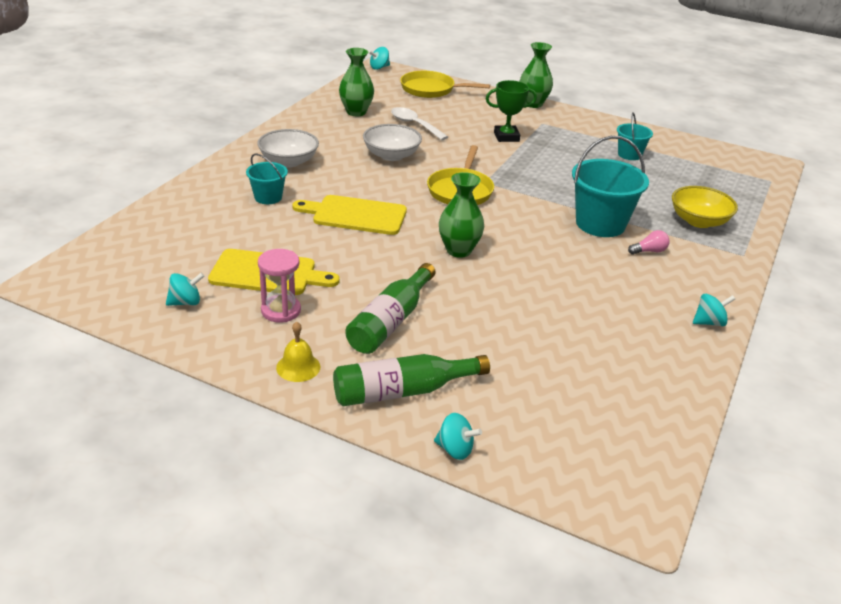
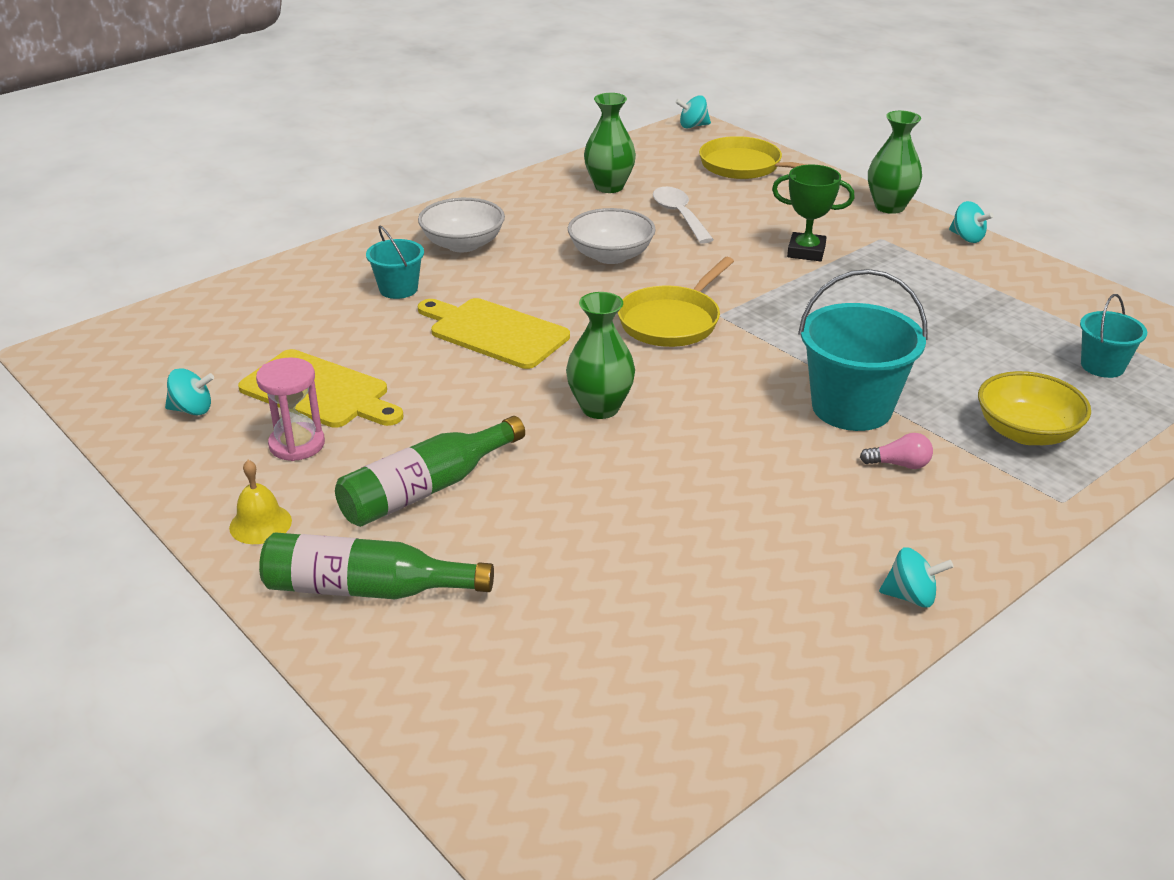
camera: 25 degrees right, 0 degrees up
(455, 449) = (372, 687): turquoise spinning top -> turquoise spinning top (967, 238)
(629, 154) = (990, 307): turquoise bucket -> turquoise bucket (1102, 366)

